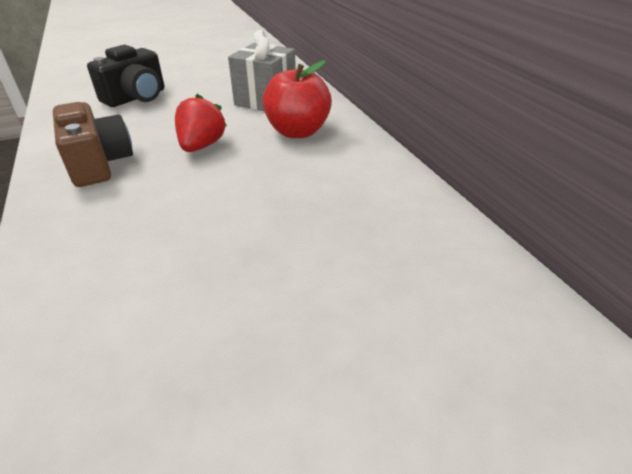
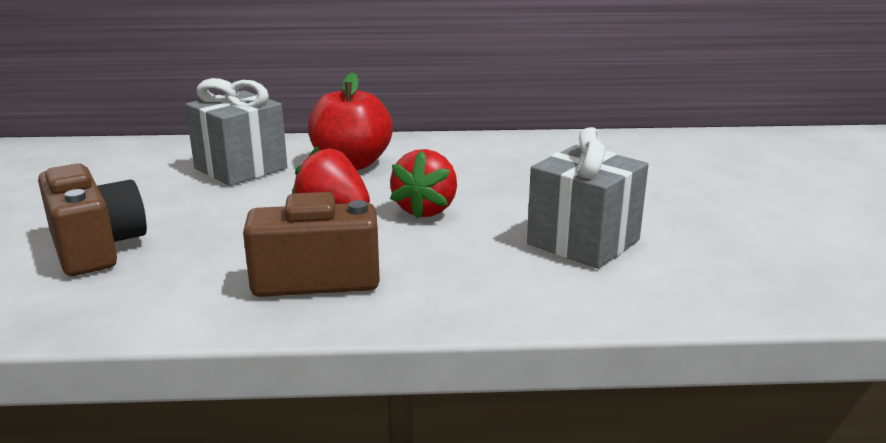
camera: 70 degrees left, 15 degrees down
(136, 97) = (96, 248): black camera -> brown camera
(171, 273) = (583, 242): none -> grey gift
(219, 179) = (426, 210): none -> red strawberry

